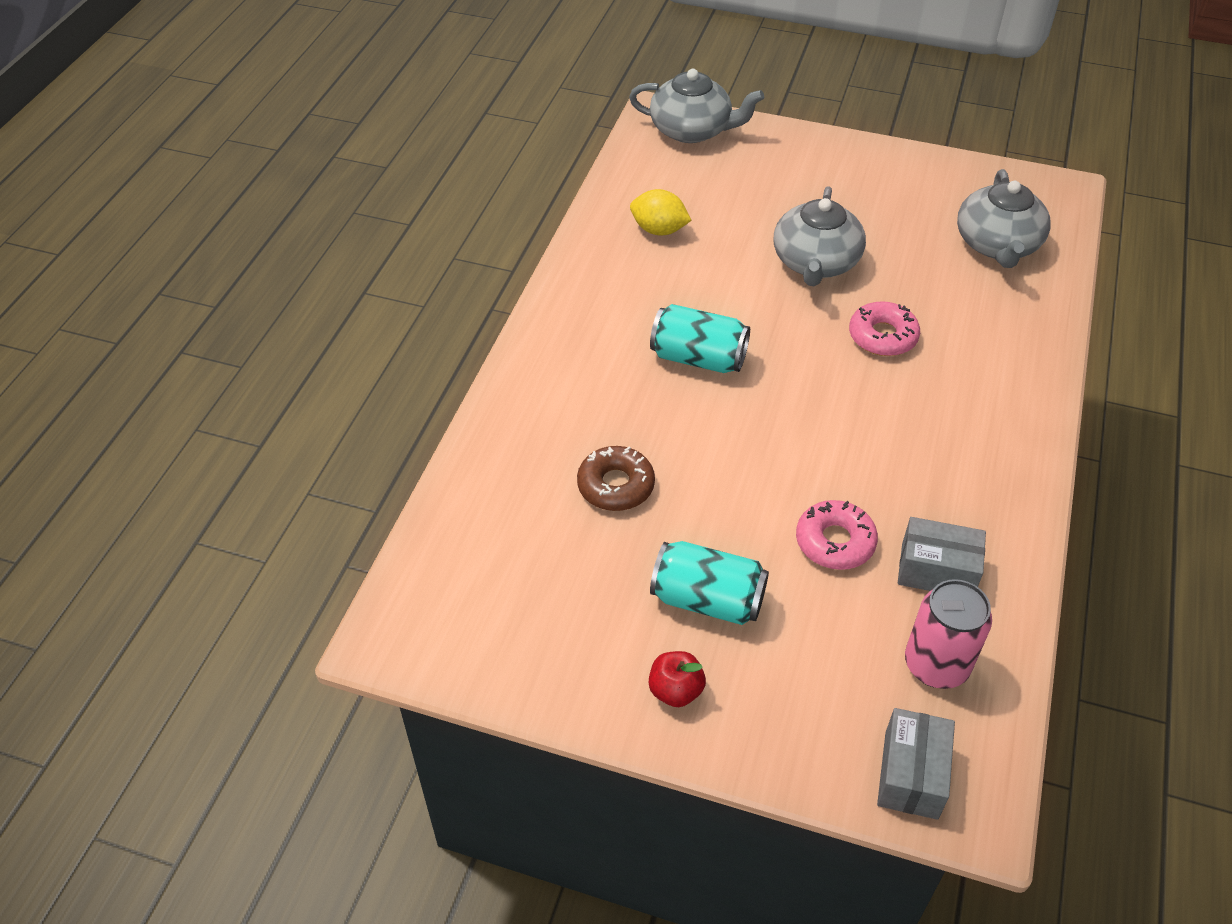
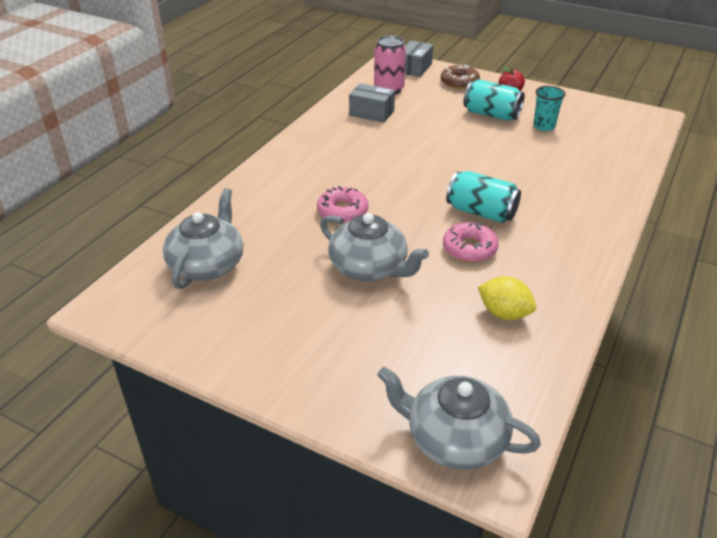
camera: 170 degrees left, 10 degrees down
(606, 574) = (544, 126): none -> turquoise cup
(615, 485) = (540, 157): brown donut -> brown donut (459, 82)
(815, 262) = (369, 268): grey teapot -> grey teapot turned 105 degrees clockwise
(835, 542) = (419, 126): pink donut -> pink donut (469, 249)

